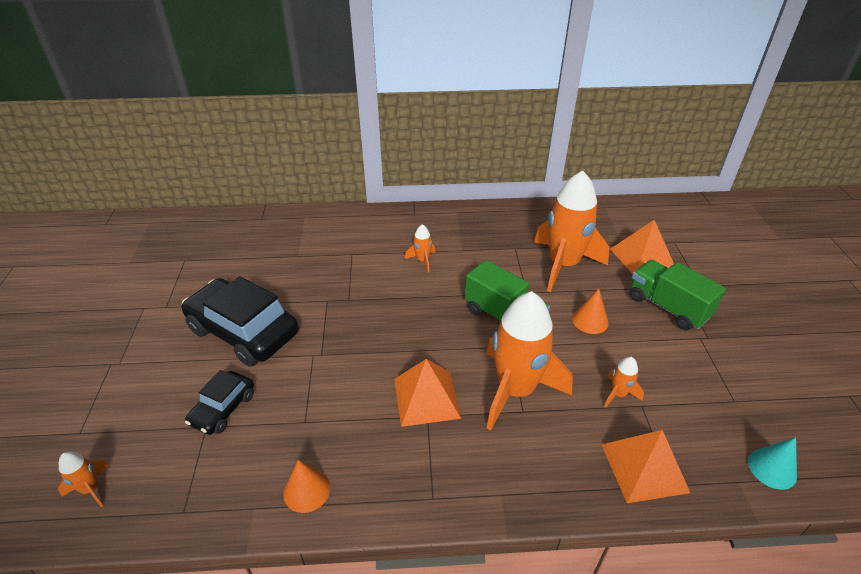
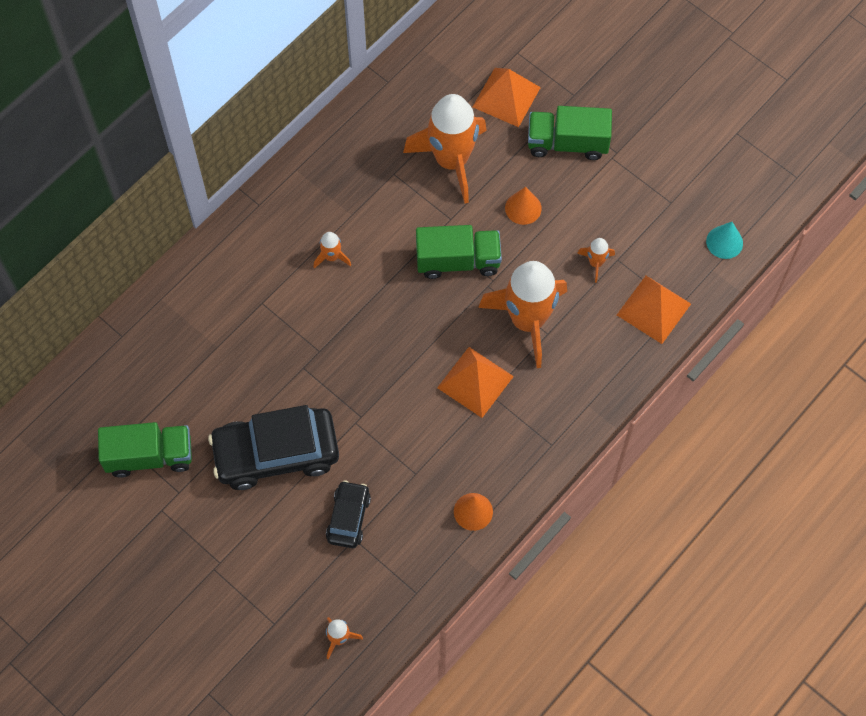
camera: 45 degrees left, 25 degrees up
(183, 277) = (149, 456): none -> green truck
(223, 409) = (348, 518): black car -> black car turned 150 degrees counterclockwise

